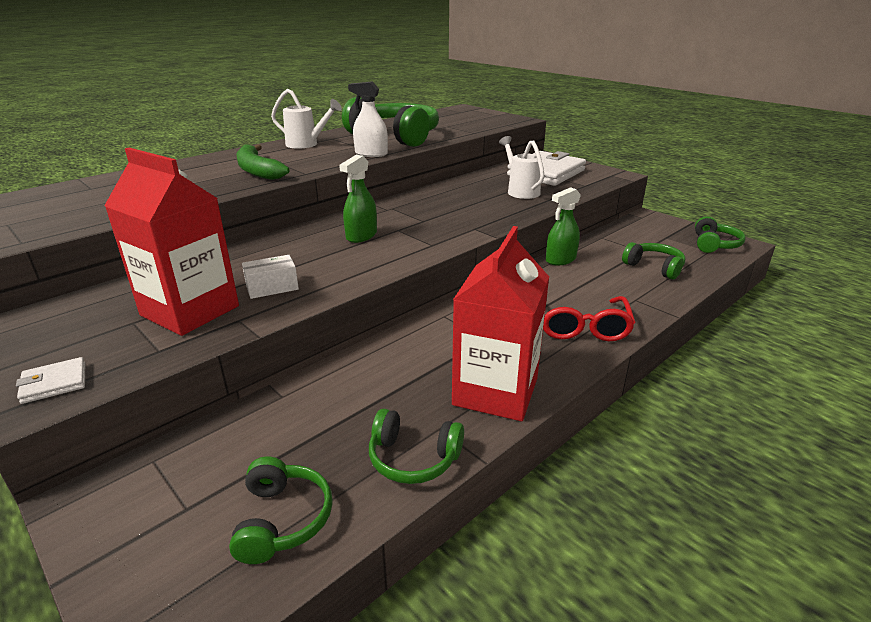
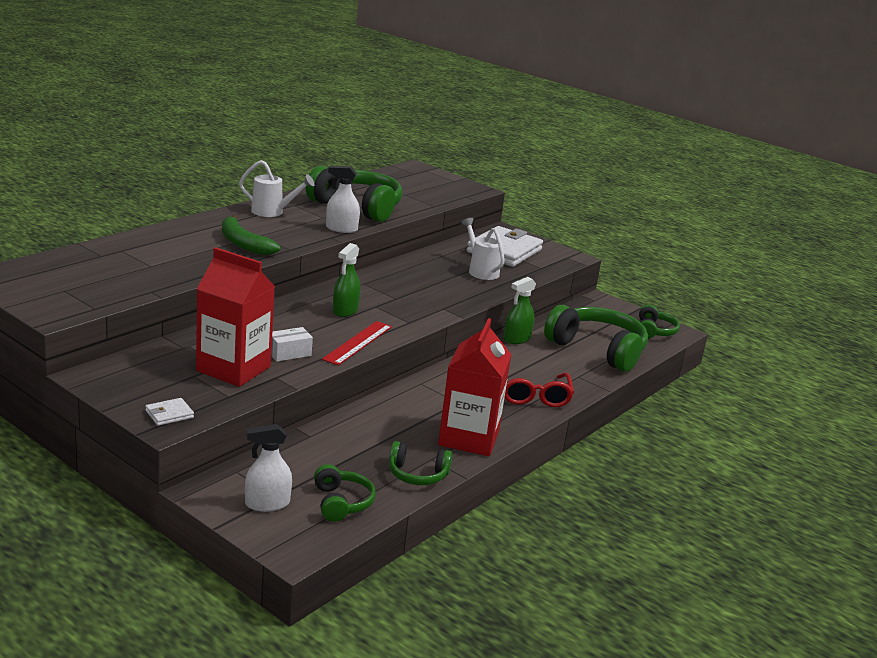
camera: 10 degrees left, 5 degrees down
(165, 525) = (267, 503): none -> white spray bottle
(363, 271) = (358, 343): none -> red ruler
(654, 267) = (598, 350): green headphones -> green headphones, size x1.94

